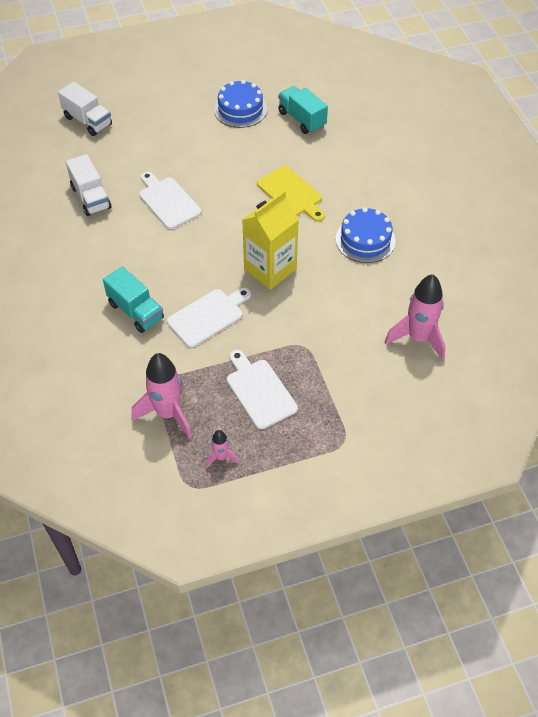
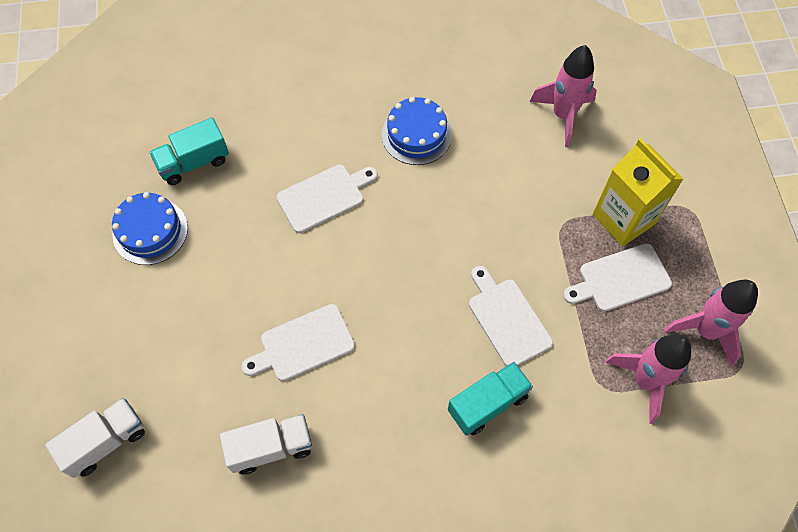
camera: 80 degrees left, 10 degrees up
(221, 457) = (705, 331): pink rocket -> pink rocket, size x2.03
(270, 269) = (444, 240): yellow carton -> yellow carton (624, 219)
(291, 193) = (324, 197): yellow cutting board -> white cutting board

